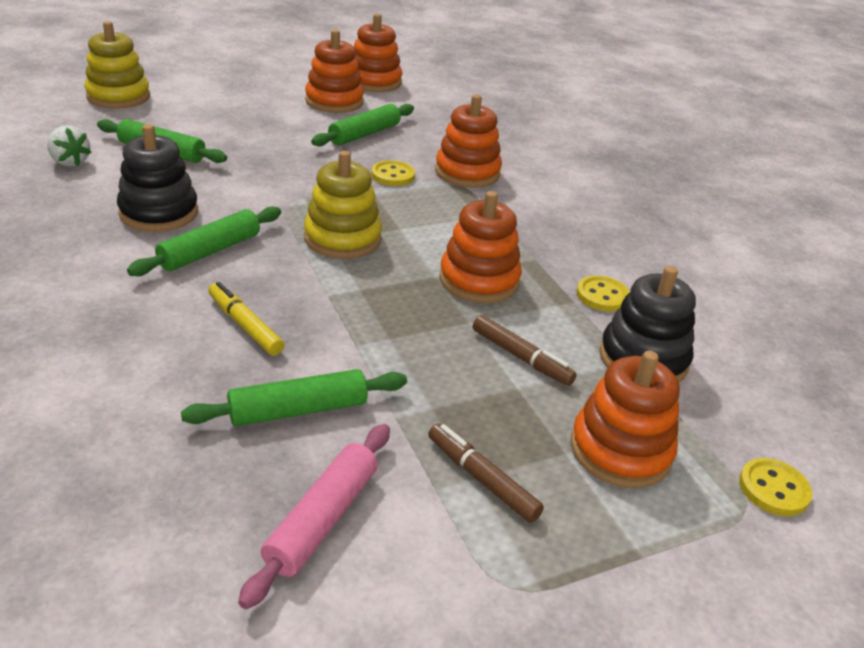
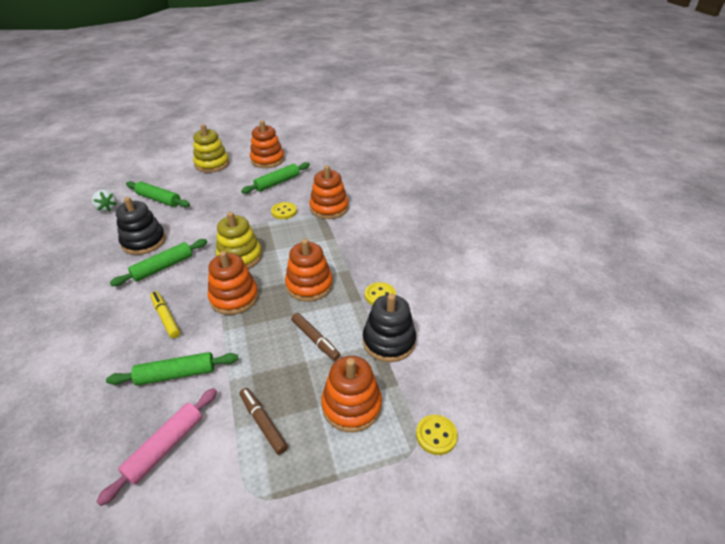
camera: 10 degrees right, 5 degrees up
(118, 97) = (147, 162): yellow stacking toy -> yellow stacking toy (212, 164)
(374, 82) = (296, 144): orange stacking toy -> orange stacking toy (234, 297)

